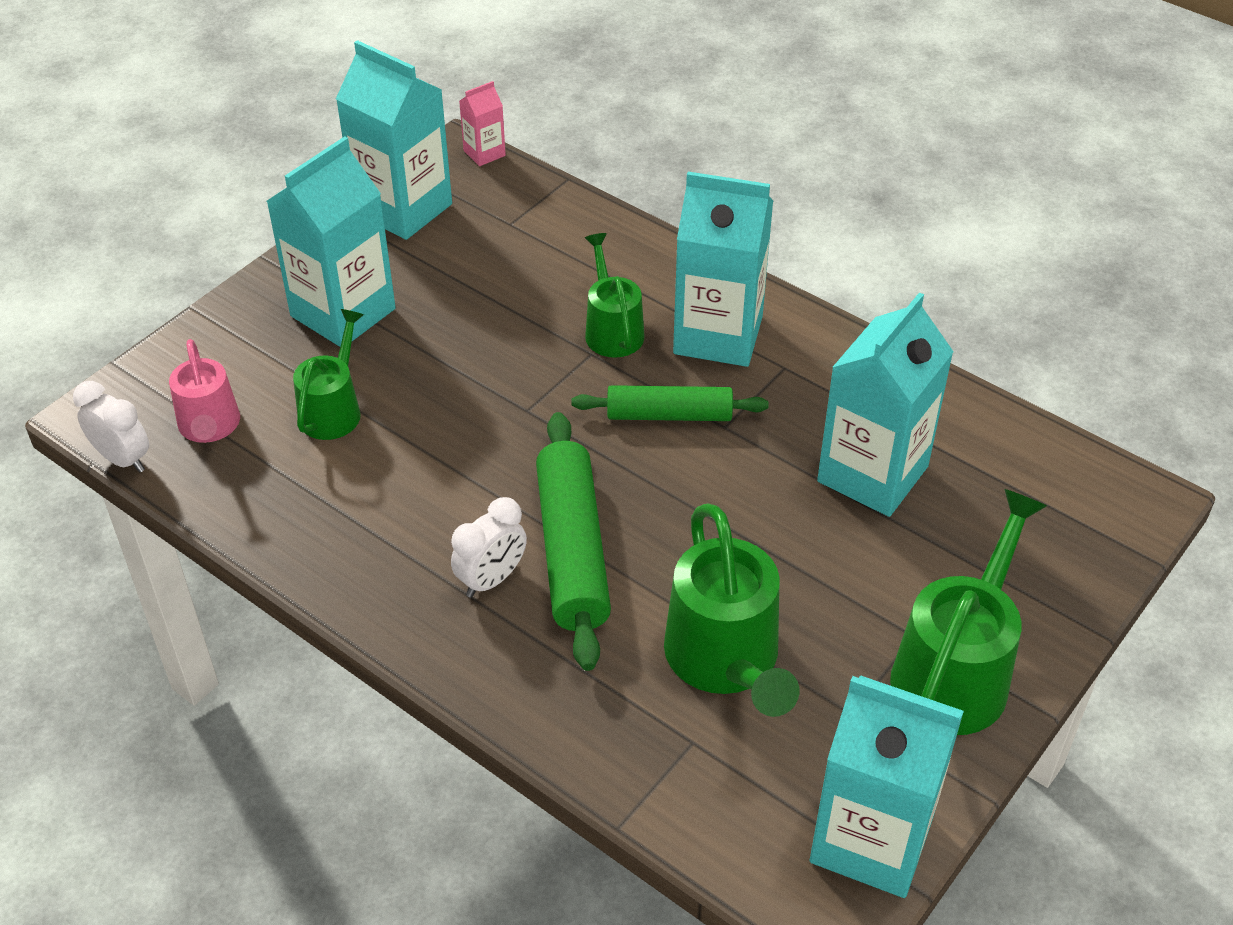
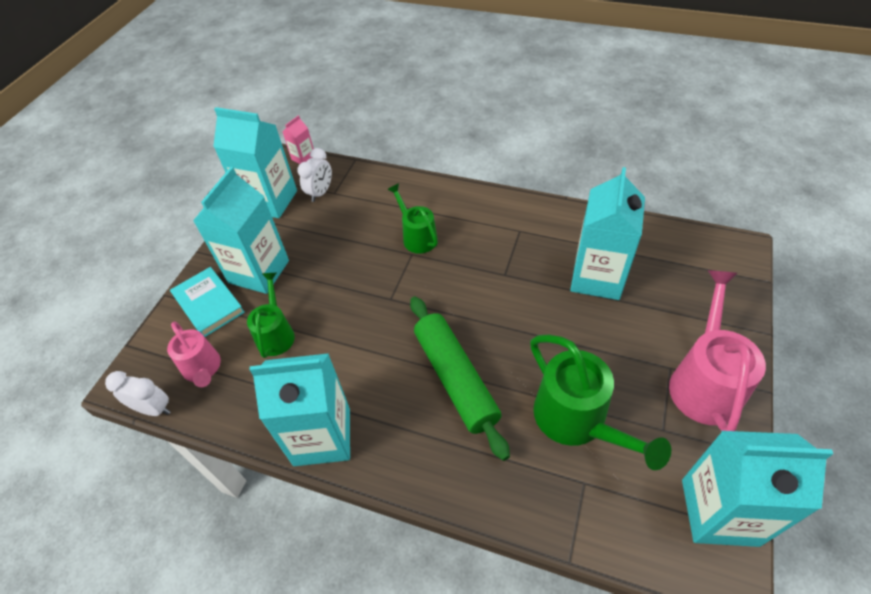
camera: 15 degrees left, 5 degrees up
(250, 338) = (208, 304): none -> turquoise book
(491, 579) = (416, 414): white clock -> white clock (320, 193)
(669, 415) = (471, 277): green rolling pin -> none
(718, 335) = (475, 223): turquoise carton -> turquoise carton (322, 436)
(956, 670) = (704, 381): green watering can -> pink watering can

